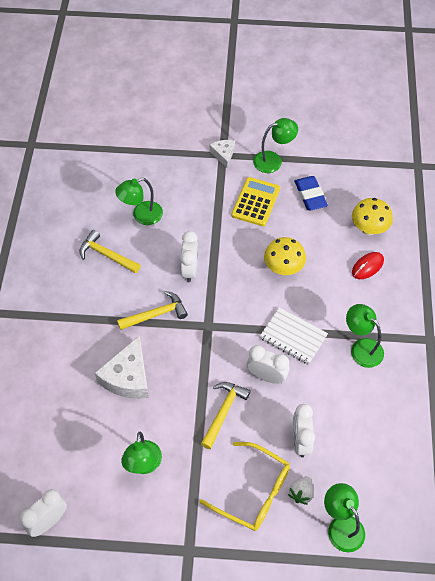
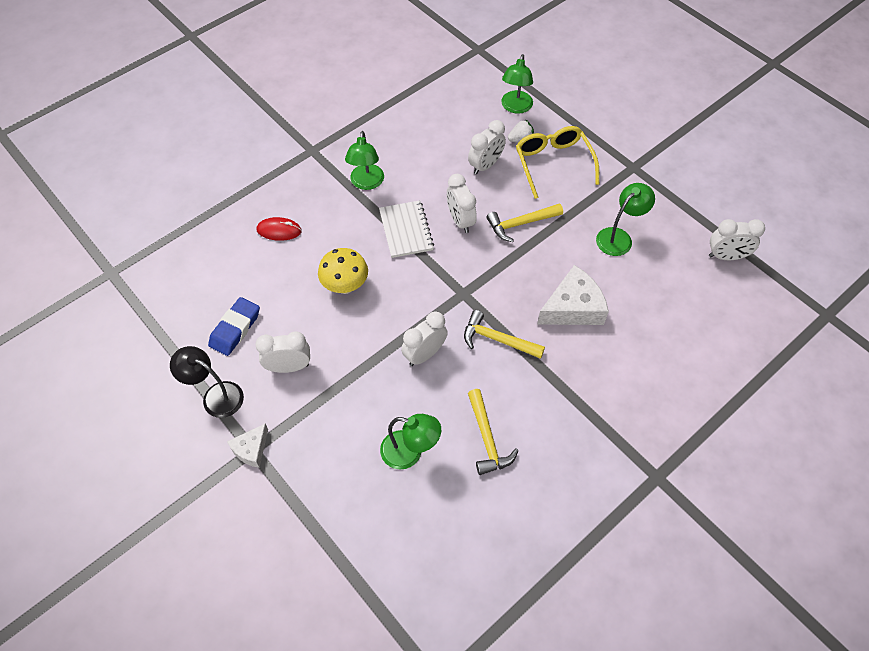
camera: 135 degrees left, 0 degrees up
(255, 202) = (289, 367): yellow calculator -> white clock
(273, 160) = (215, 396): green lamp -> black lamp
(368, 229) = (233, 257): yellow mushroom -> none

